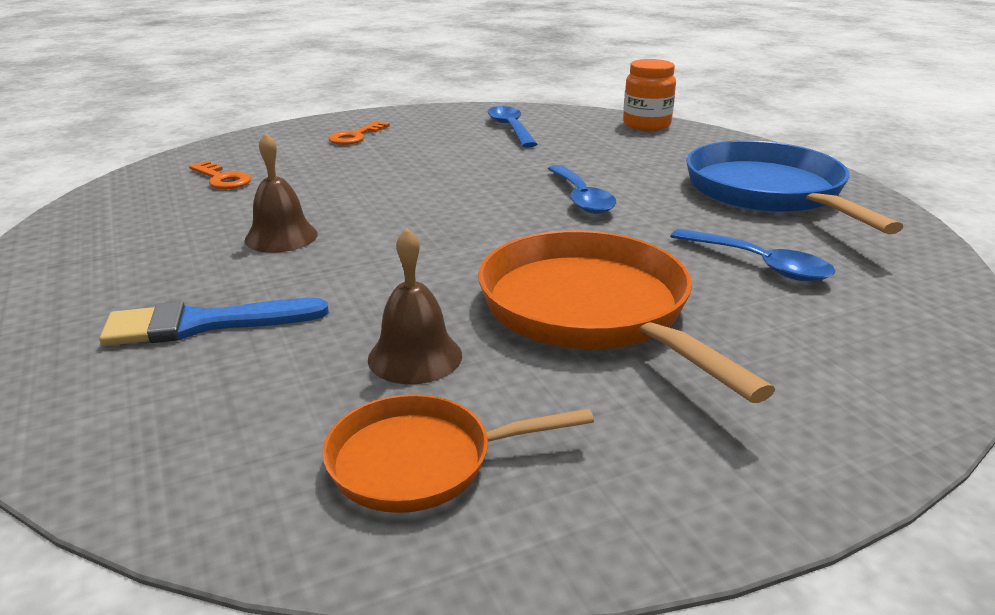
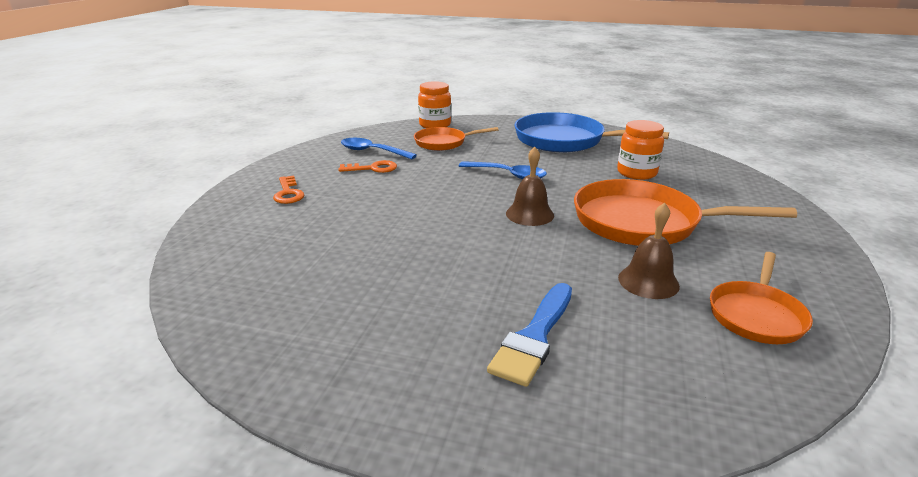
camera: 50 degrees left, 0 degrees up
(222, 179) = (277, 262): orange key -> orange key (372, 168)
(281, 237) = (429, 271): brown bell -> brown bell (530, 214)
(604, 144) = (444, 143): none -> orange pan
(759, 264) = (636, 173): blue spoon -> orange jar

